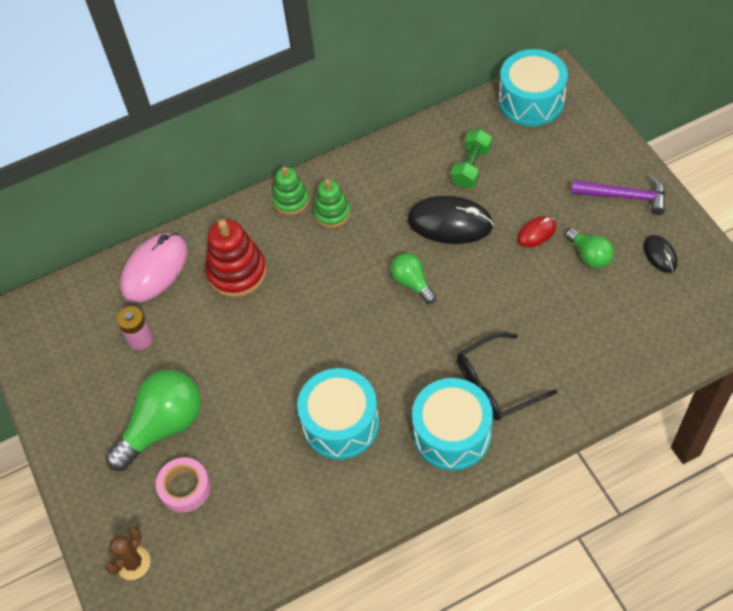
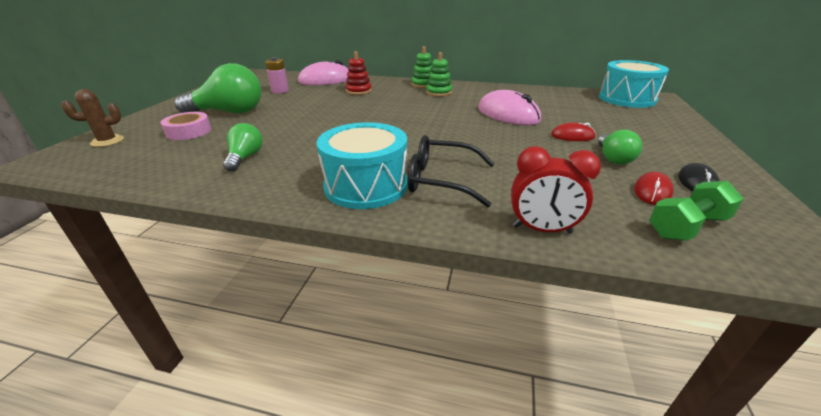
camera: 35 degrees right, 25 degrees down
(237, 272) = (358, 91): red stacking toy -> red stacking toy, size x0.63
(340, 423) = (307, 148): turquoise drum -> none
(412, 283) = (448, 123): green light bulb -> green light bulb (245, 158)
(450, 223) = (508, 114): black mouse -> pink mouse
(471, 167) = (551, 104): green dumbbell -> green dumbbell (686, 227)
(603, 392) = (542, 229): none -> red clock
(624, 196) = (679, 147): purple hammer -> none
(639, 291) = (652, 191): none -> red mouse

